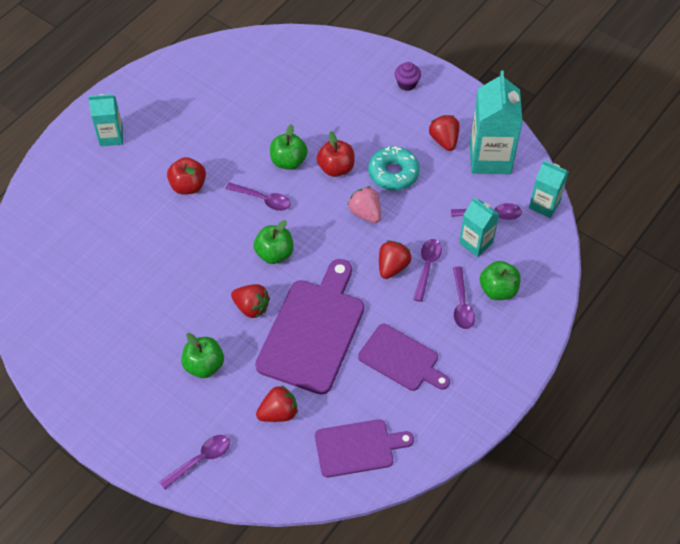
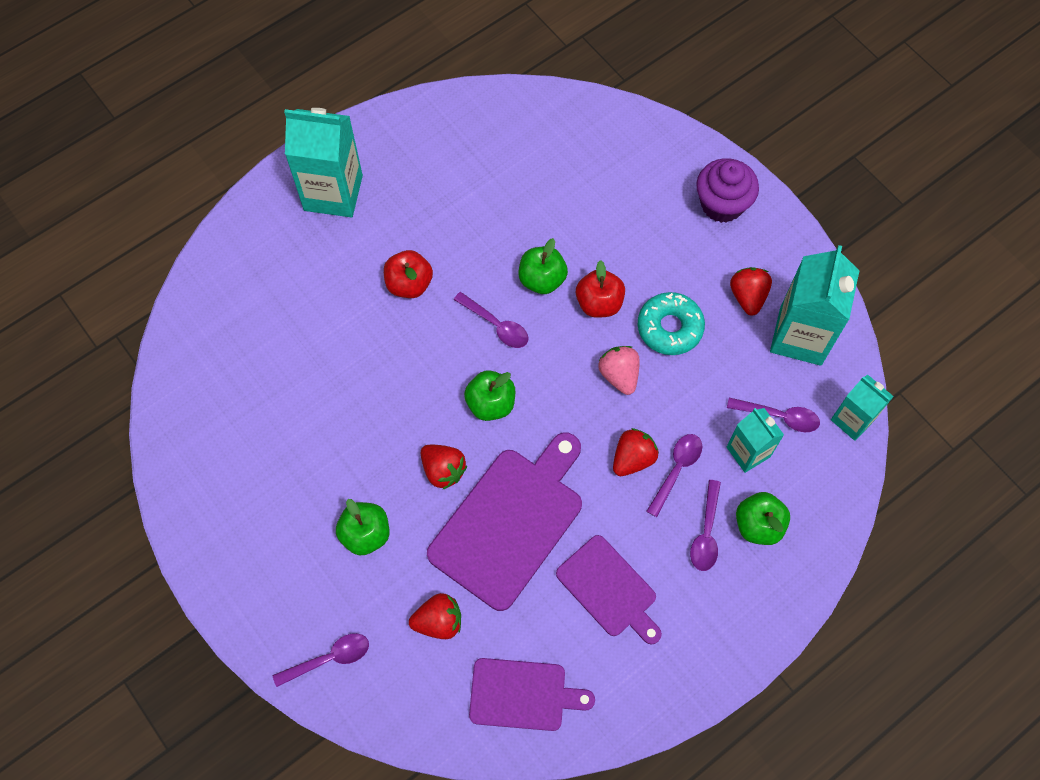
camera: 15 degrees right, 10 degrees up
(111, 136) = (333, 193): turquoise carton -> turquoise carton, size x1.70
(407, 84) = (722, 204): purple cupcake -> purple cupcake, size x1.76

